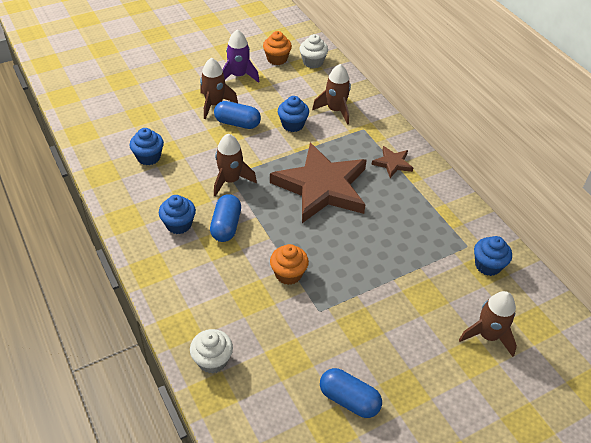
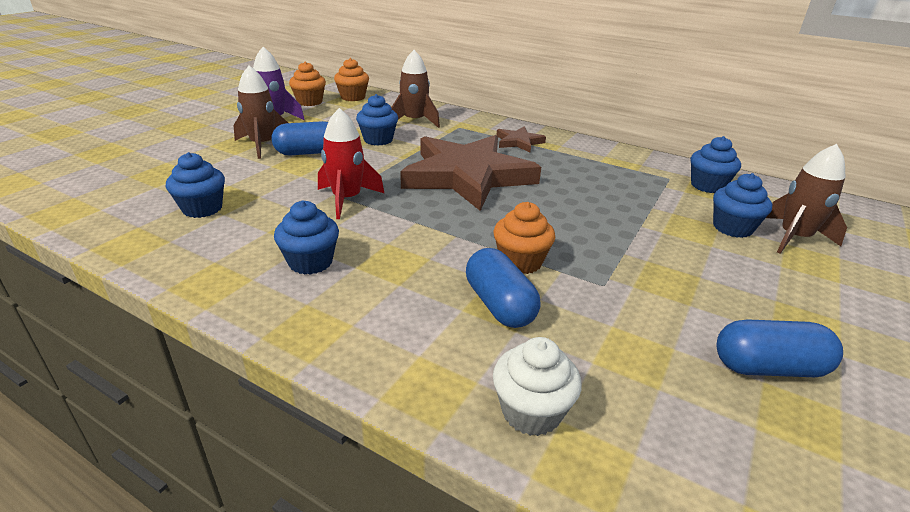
camera: 30 degrees left, 15 degrees down
(226, 226) = (384, 242): blue capsule -> blue capsule (499, 305)
(230, 180) = (347, 199): brown rocket -> red rocket
(313, 62) = (353, 97): white cupcake -> orange cupcake
(454, 308) = (732, 228): none -> blue cupcake

